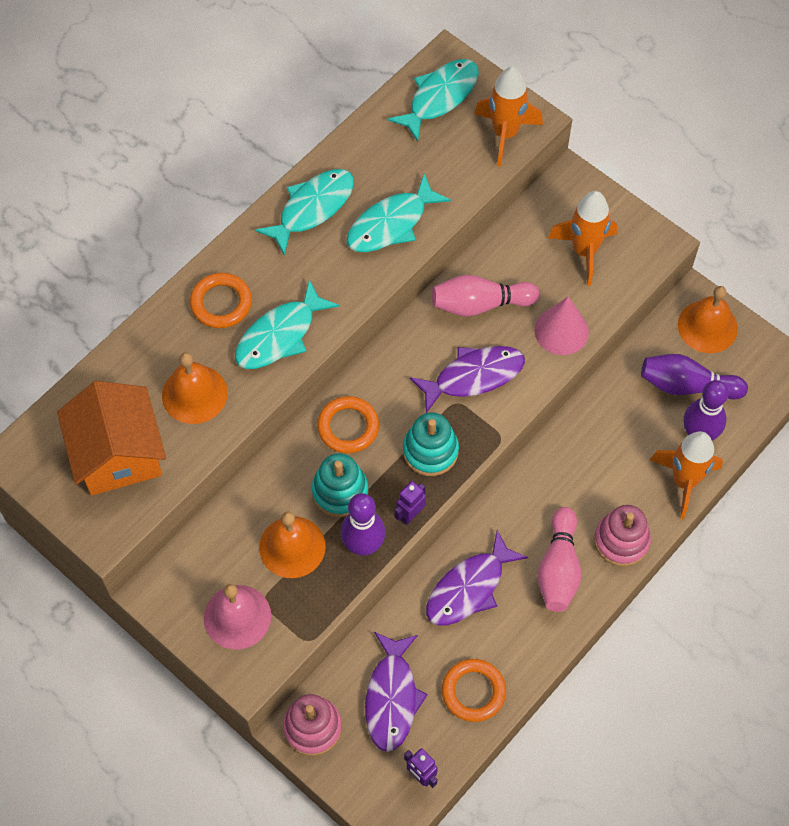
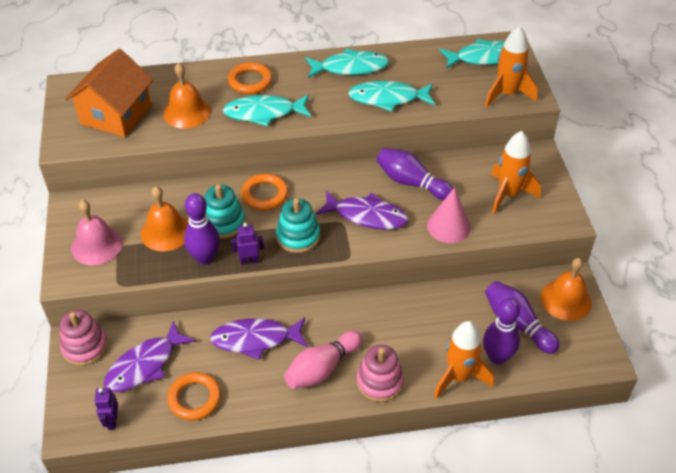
camera: 40 degrees right, 15 degrees down
(480, 304) = (411, 182): pink bowling pin -> purple bowling pin

